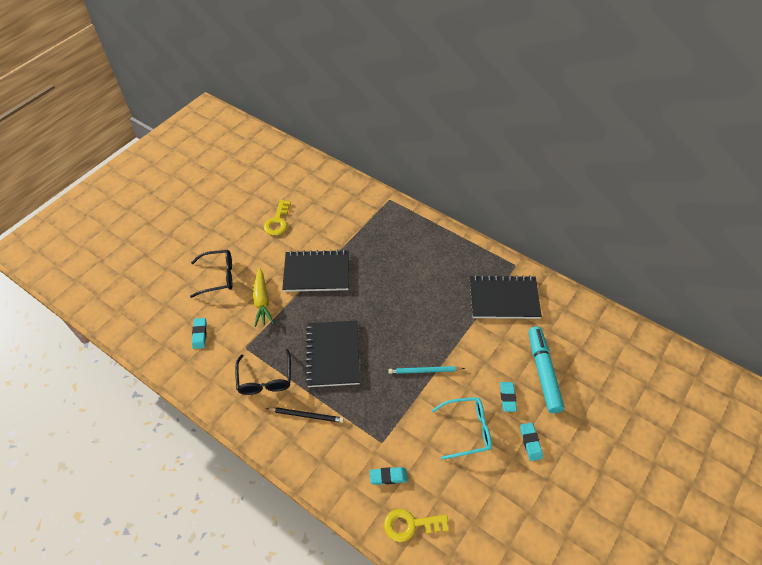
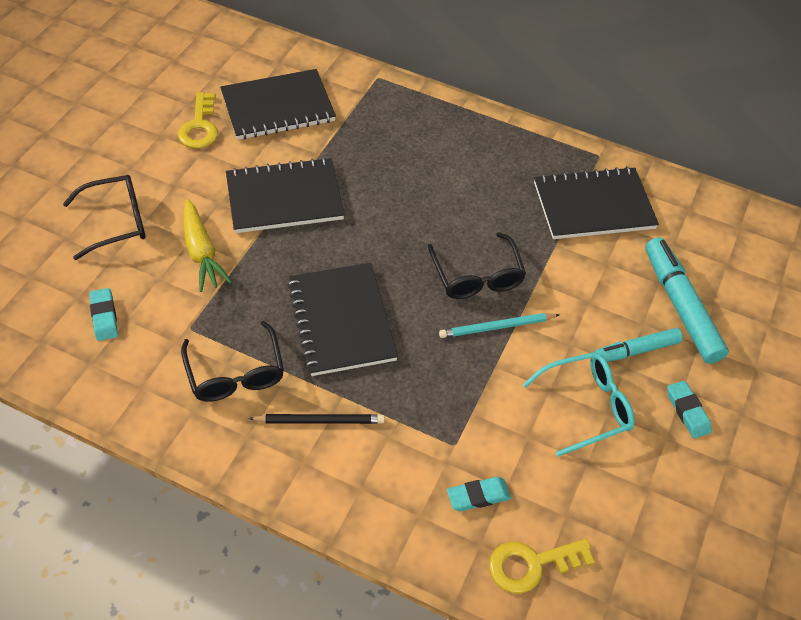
camera: 15 degrees left, 0 degrees up
(325, 213) = (278, 107): none -> black notebook
(420, 336) = (477, 276): none -> black glasses
(507, 398) = (636, 350): turquoise eraser -> turquoise marker

